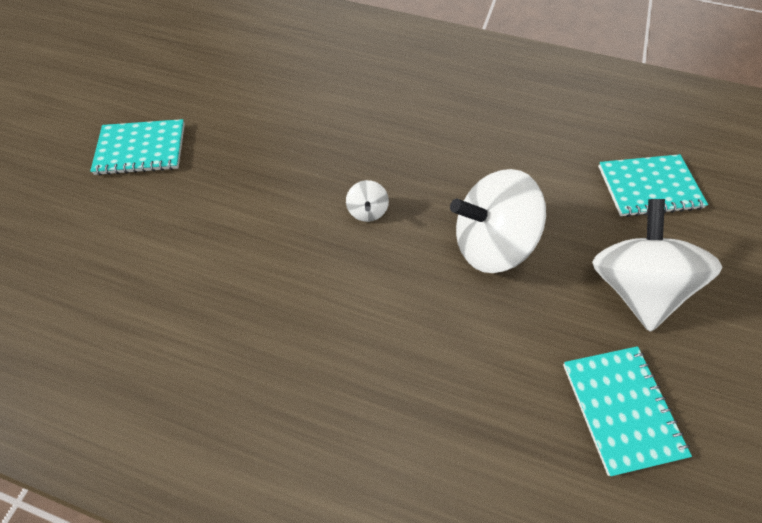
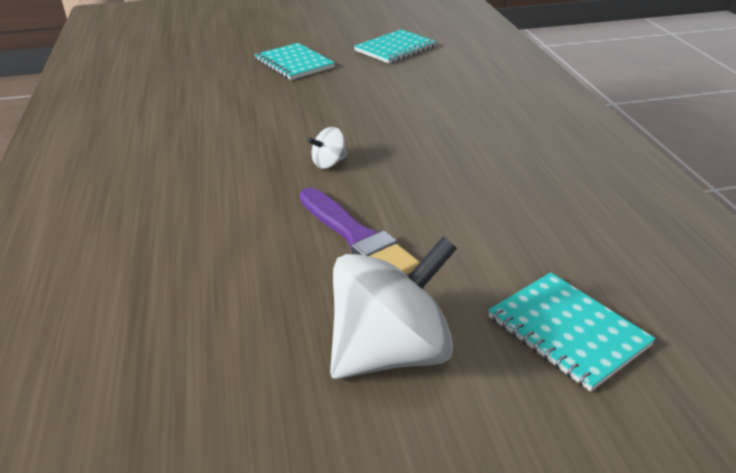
camera: 60 degrees right, 25 degrees down
(490, 243) = (356, 237): white spinning top -> purple brush
(621, 409) = (214, 382): turquoise notebook -> turquoise notebook (395, 48)

